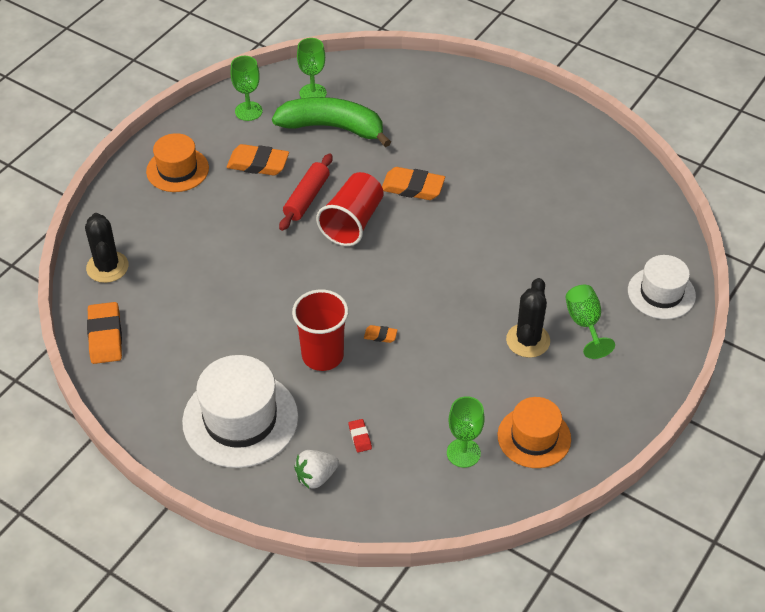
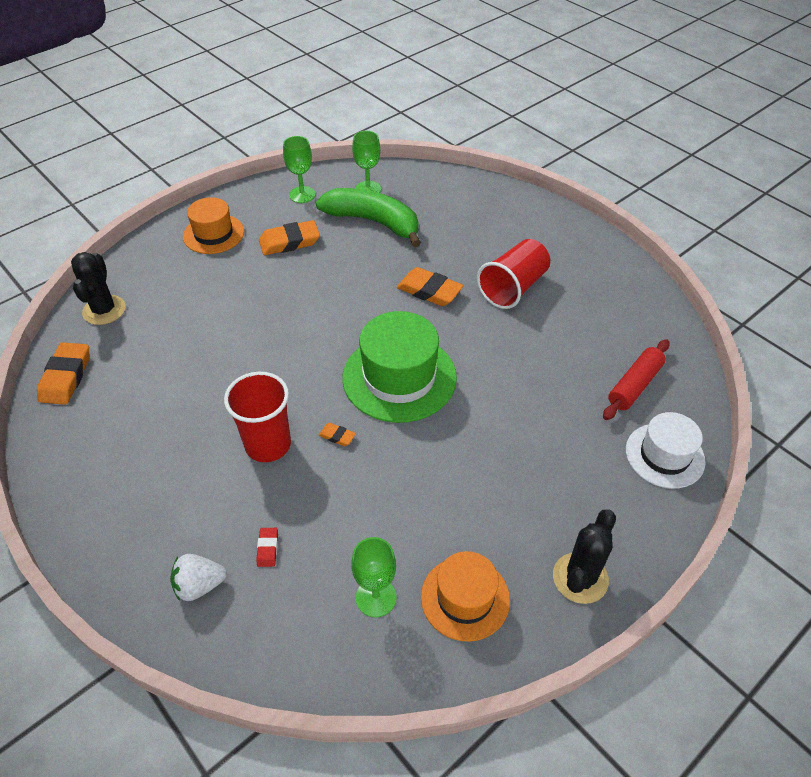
camera: 15 degrees right, 0 degrees up
(240, 419) = (151, 496): white hat -> none
(258, 164) = (289, 242): orange eraser -> orange eraser turned 45 degrees counterclockwise
(306, 198) = (321, 282): red rolling pin -> red rolling pin (634, 385)
(352, 222) = (356, 313): red cup -> red cup (513, 288)
(415, 273) = (399, 377): none -> green hat
(528, 340) = (495, 477): black cactus -> black cactus (580, 578)
(585, 324) = (566, 472): green goblet -> none

